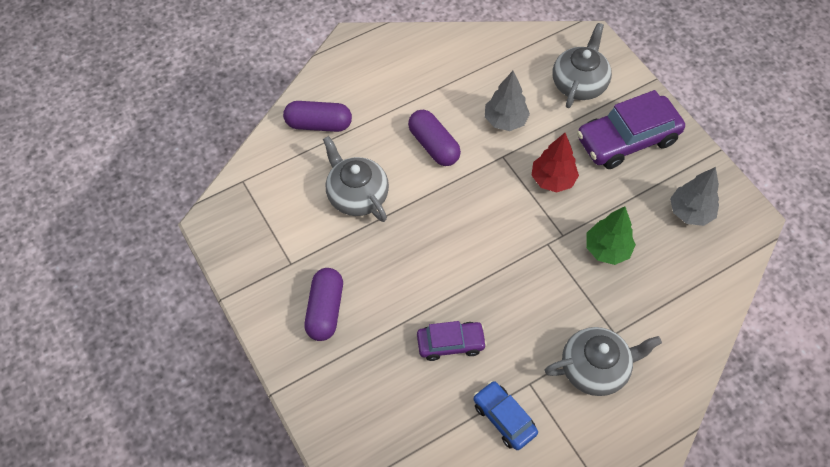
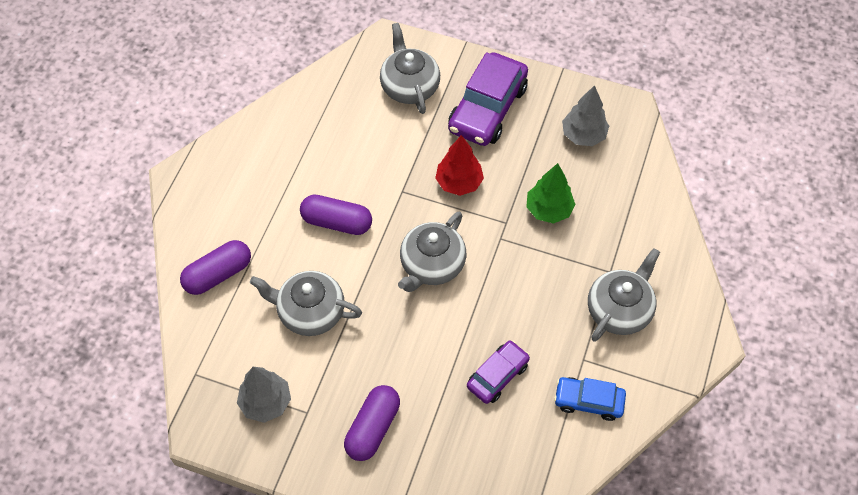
camera: 40 degrees left, 0 degrees up
(325, 310) = (373, 428): purple capsule -> purple capsule turned 60 degrees clockwise
(475, 225) = (431, 265): none -> grey teapot
(505, 121) = (377, 159): grey tree -> grey tree (266, 402)

